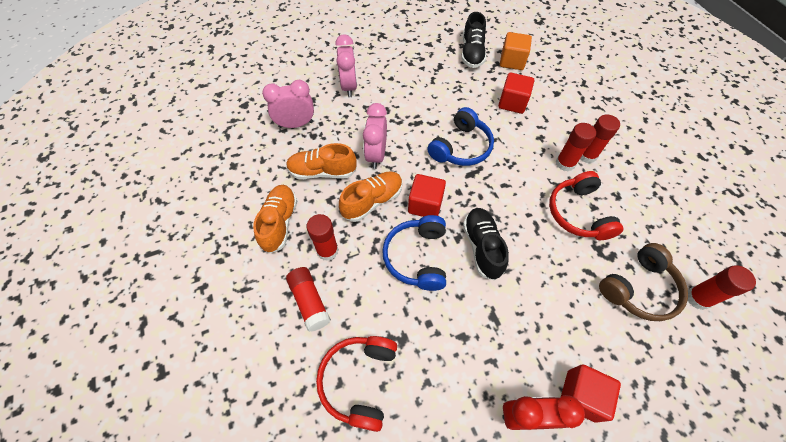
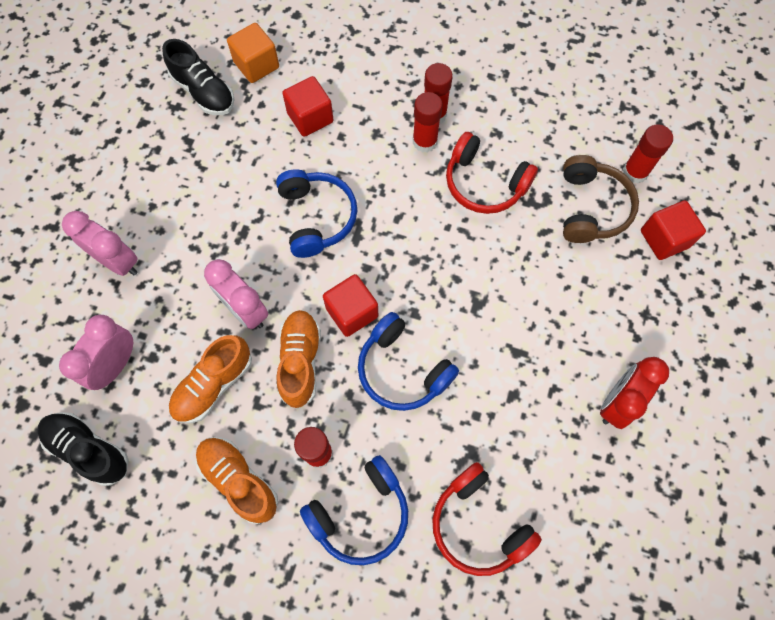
camera: 50 degrees left, 10 degrees up
(309, 301) = (360, 514): red glue stick -> blue headphones
(482, 247) = (444, 300): black shoe -> black shoe (89, 450)
(581, 395) = (635, 343): red cube -> red cube (664, 239)

